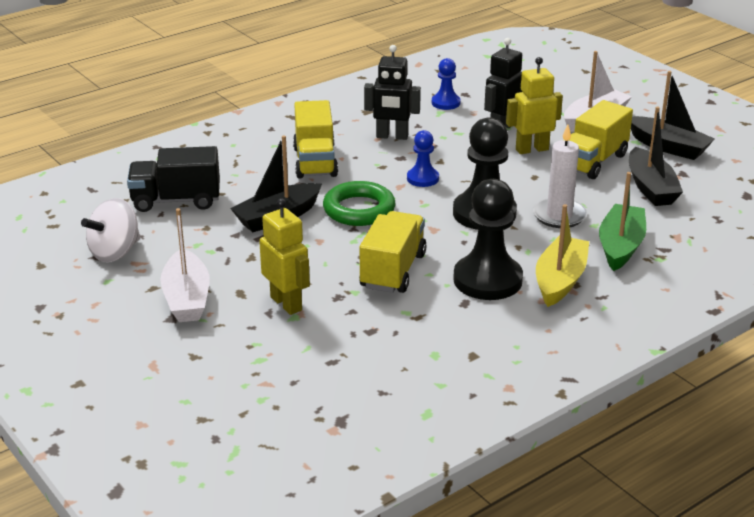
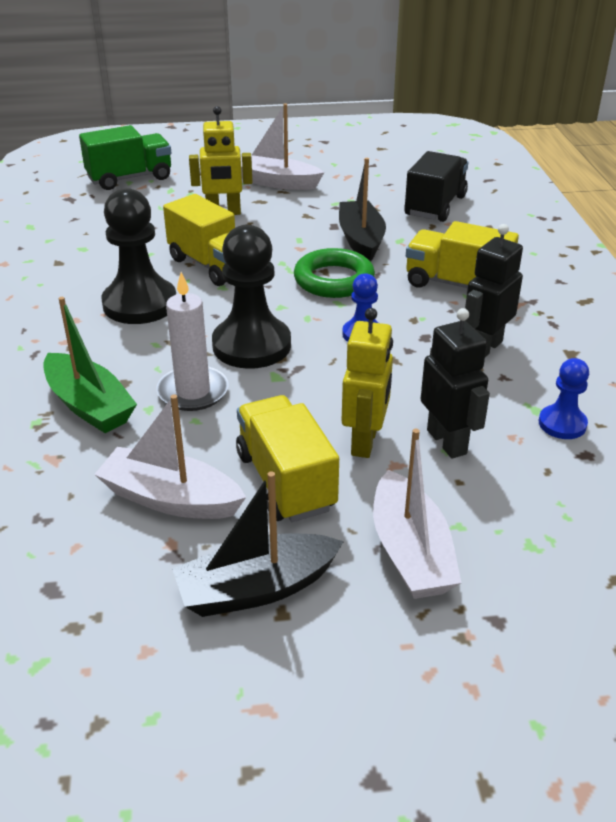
camera: 120 degrees right, 5 degrees up
(115, 252) = (371, 171): white spinning top -> none
(252, 402) = (130, 178): none -> green truck
(560, 280) = (87, 341): yellow boat -> none
(651, 188) = (170, 499): black boat -> white boat

